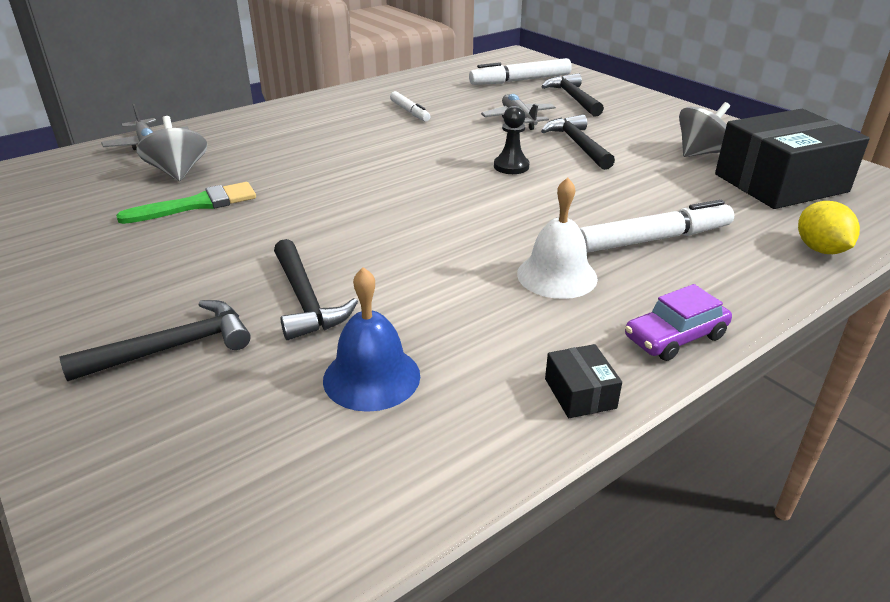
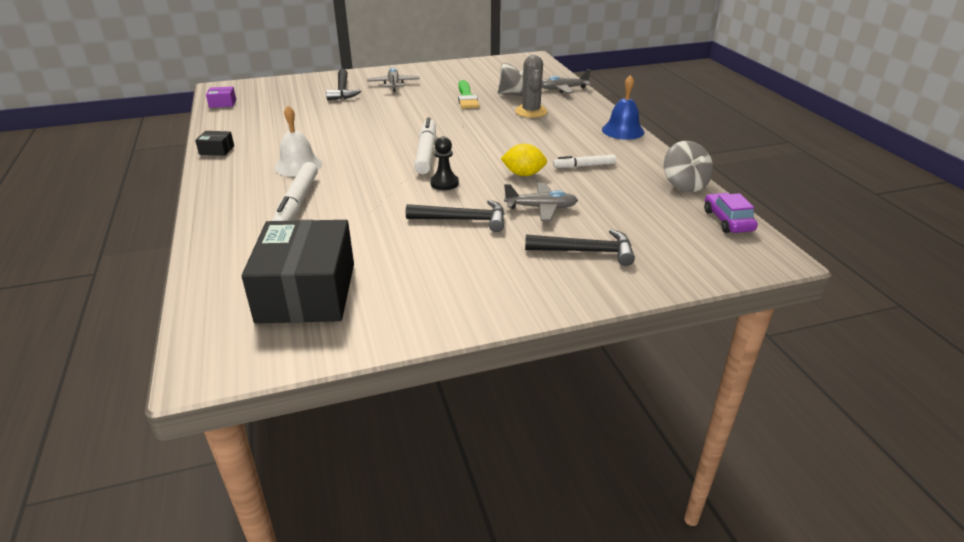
camera: 110 degrees right, 0 degrees up
(124, 291) = (393, 84): none -> grey plane
(252, 153) = (531, 112): none -> grey cactus
(305, 300) = (348, 112): black hammer -> none
(311, 541) = (222, 103): none -> purple box
(371, 377) = (280, 118): blue bell -> blue bell (623, 130)
(520, 80) = (658, 235): white marker -> white marker (426, 152)
(675, 337) = (215, 180): purple car -> purple car (727, 220)
(700, 153) = (398, 275): grey spinning top -> grey spinning top (684, 184)
(820, 249) = (212, 259): yellow lemon -> yellow lemon (523, 174)

